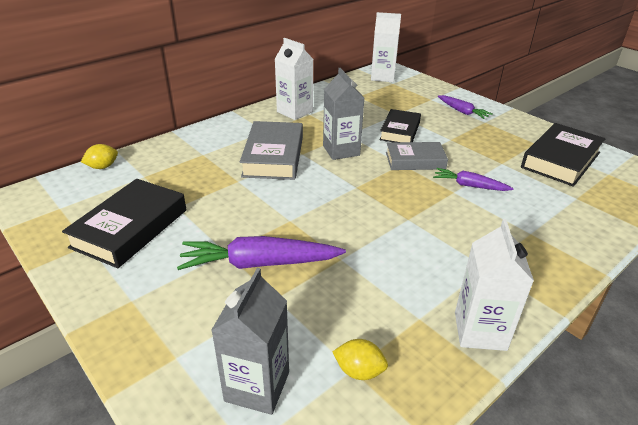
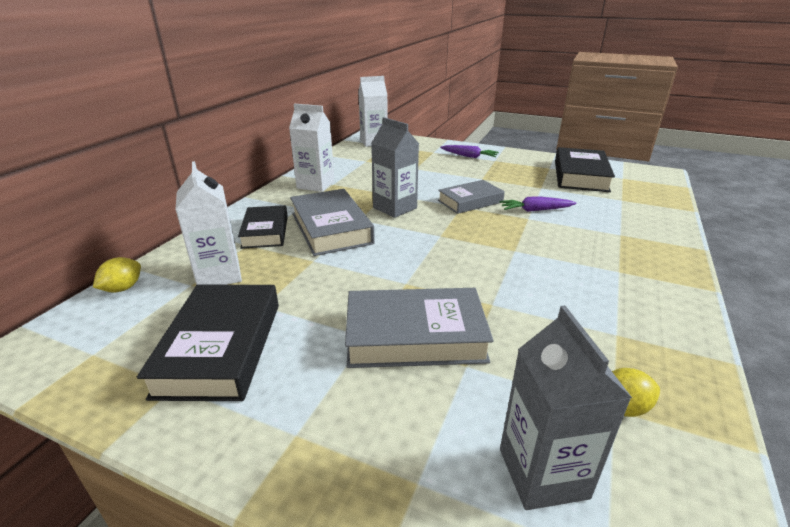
camera: 25 degrees left, 5 degrees down
(259, 263) = (415, 336): purple carrot -> grey book
(400, 131) = (432, 181): black book -> black book (265, 231)
(480, 331) = (674, 326): white carton -> white carton (219, 275)

